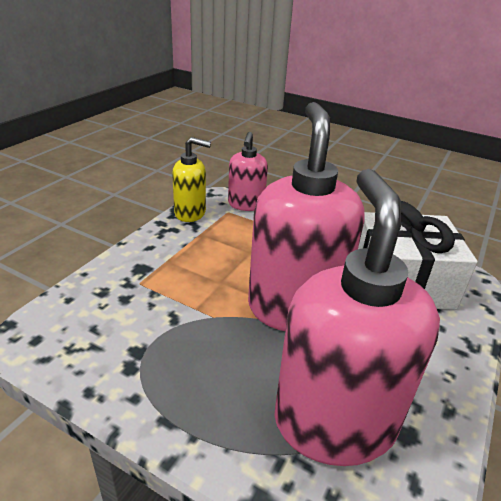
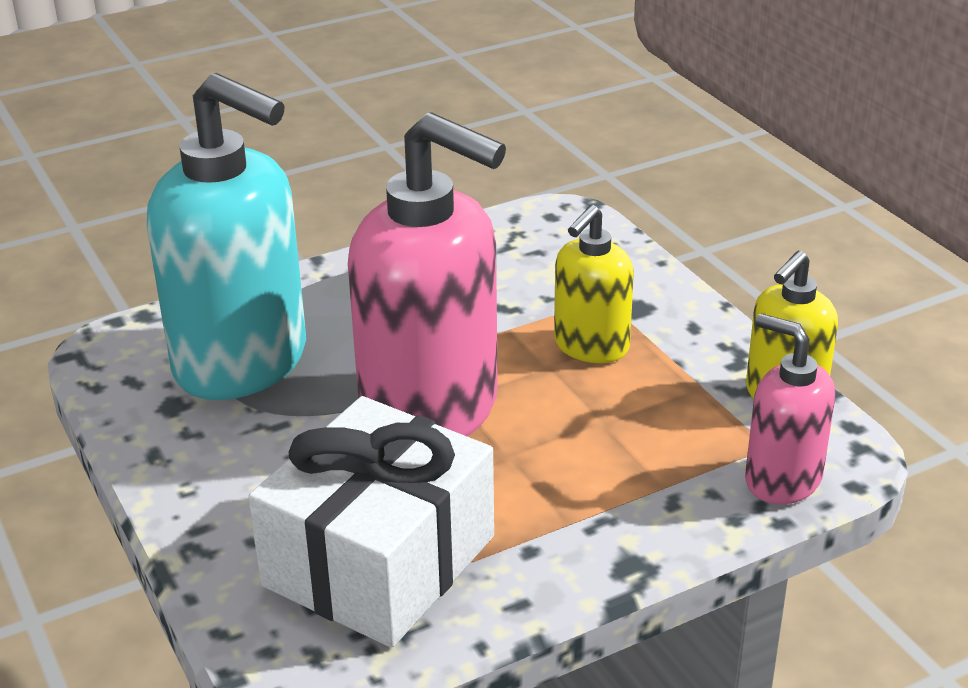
camera: 125 degrees right, 0 degrees up
(192, 273) = (590, 346): none -> yellow soap dispenser
(334, 422) = (242, 363): pink soap dispenser -> turquoise soap dispenser

